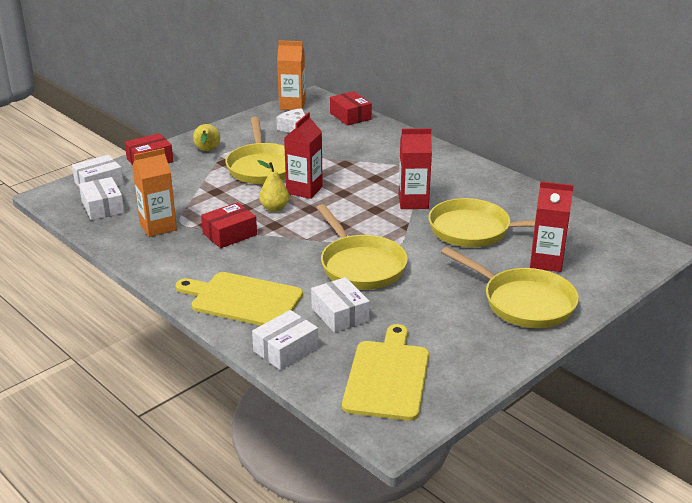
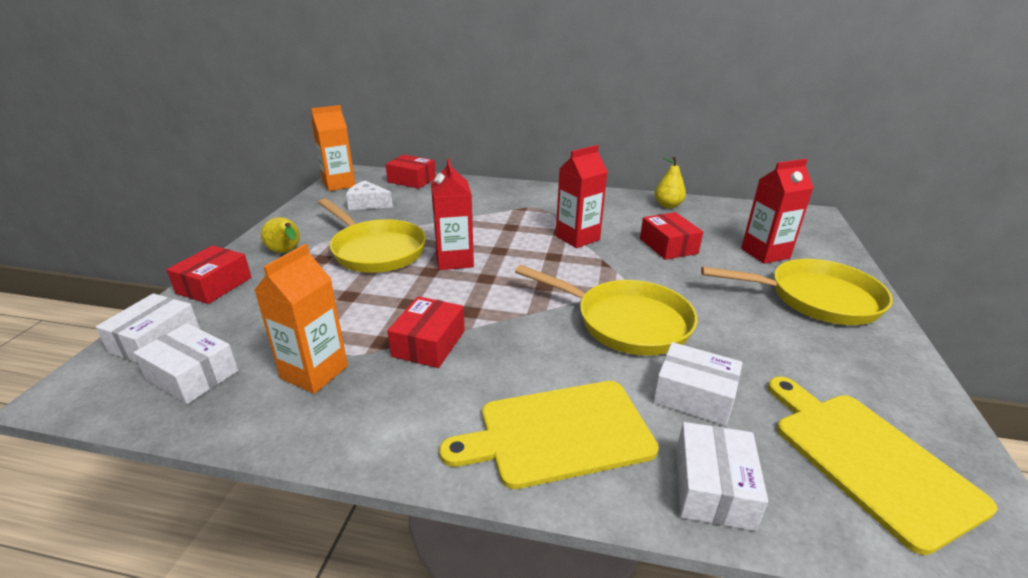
camera: 35 degrees left, 0 degrees up
(274, 208) = (445, 291): yellow pear -> yellow pear (668, 205)
(475, 230) = (668, 246): yellow pan -> red box

